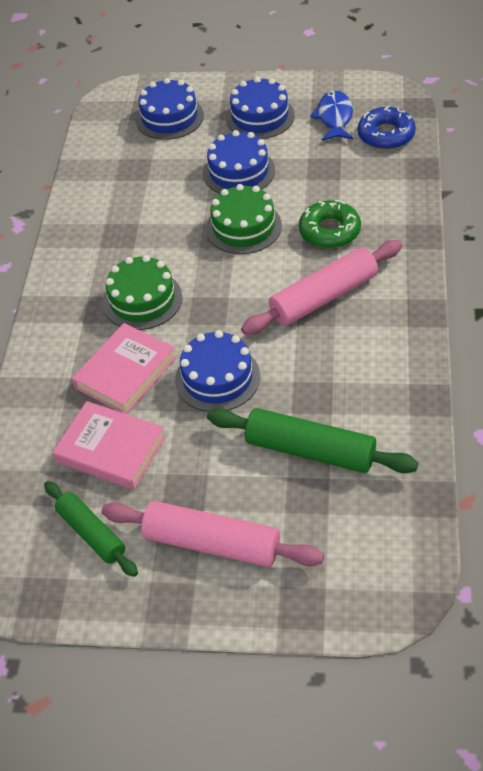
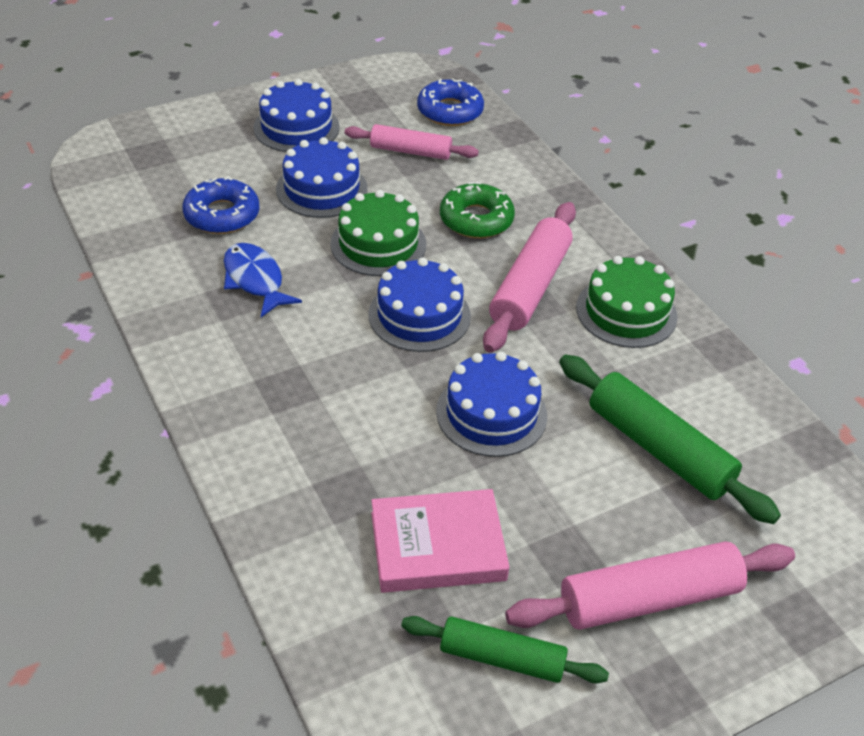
camera: 40 degrees left, 5 degrees down
(125, 372) = (378, 450): pink book -> none
(142, 300) = (327, 361): green cake -> green cake (626, 312)
(157, 170) = (222, 215): none -> blue donut
(169, 117) = (187, 155): blue cake -> blue cake (419, 315)
(310, 450) = (659, 449): green rolling pin -> green rolling pin turned 60 degrees clockwise
(327, 160) = (410, 151): none -> pink rolling pin
(335, 117) = (381, 108): blue fish -> blue fish (255, 280)

